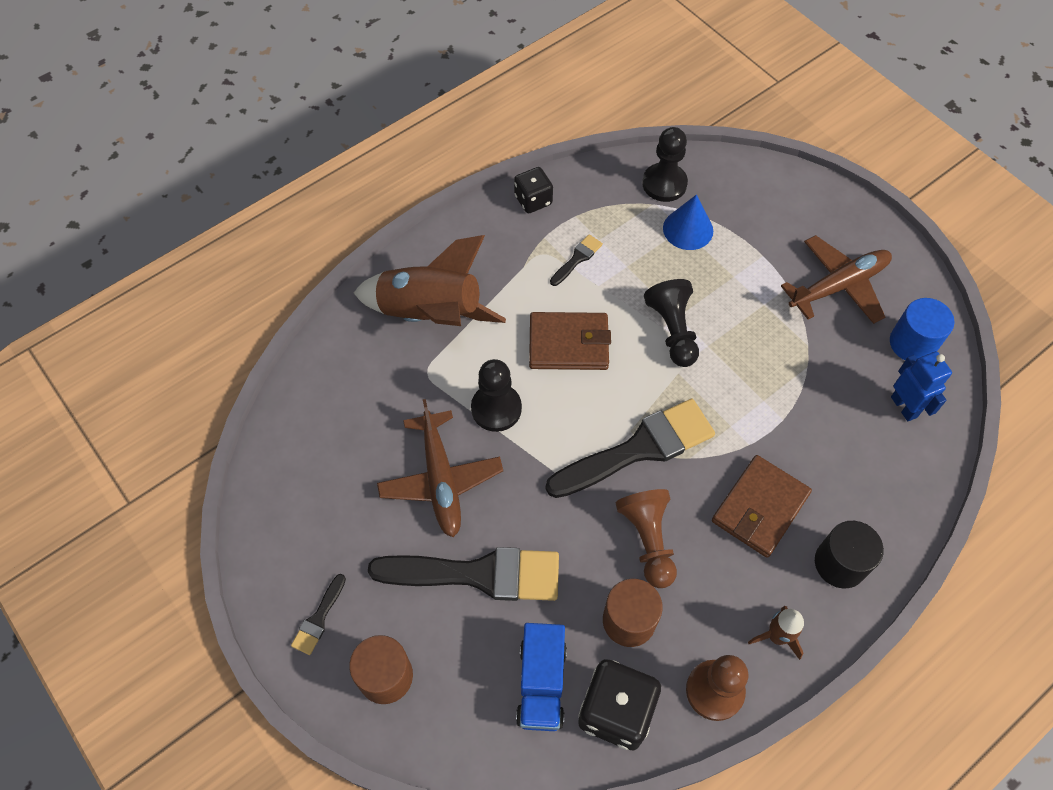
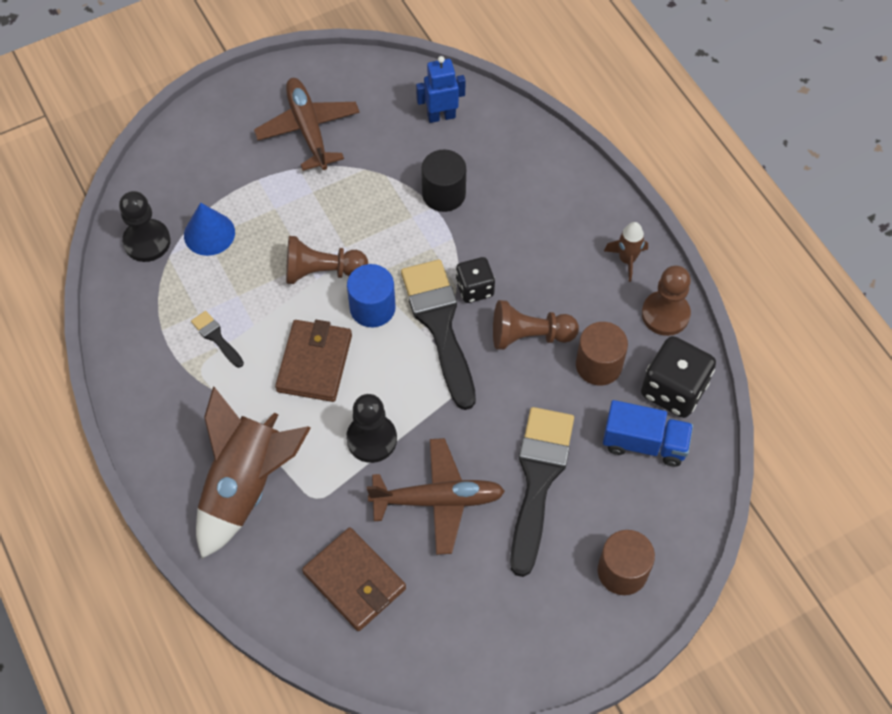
camera: 80 degrees left, 0 degrees up
(319, 618) = (560, 626): black brush -> none
(533, 200) = (129, 366): black dice -> black dice (474, 288)
(672, 330) = (322, 271): black pawn -> brown pawn
(760, 508) = (514, 244): brown wallet -> brown wallet (354, 581)
(840, 563) = (572, 200): black cylinder -> black cylinder (443, 194)
(912, 343) = (381, 92): blue cylinder -> blue cylinder (372, 308)

